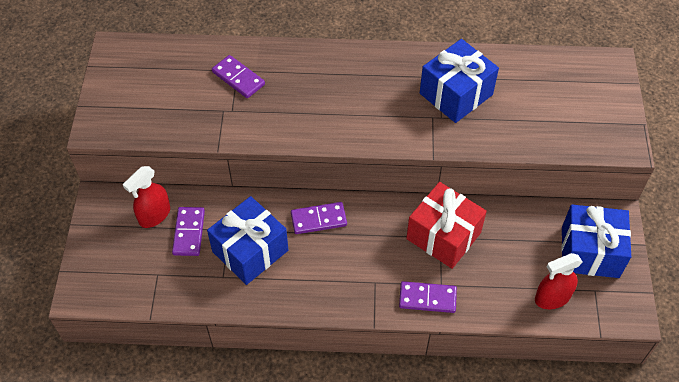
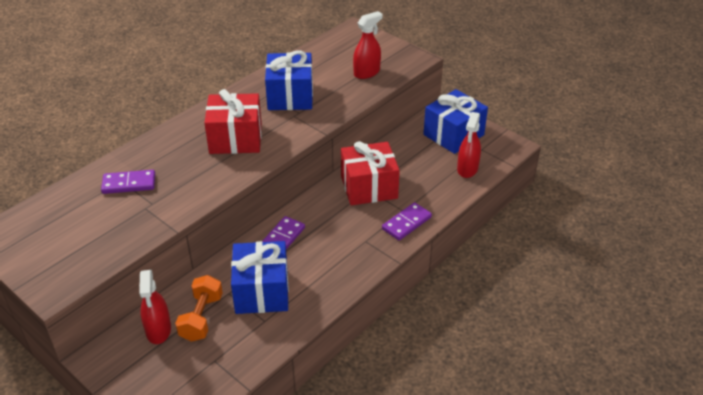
camera: 50 degrees left, 15 degrees down
(189, 232) = (201, 318): purple domino -> orange dumbbell
(359, 101) = (235, 139): none -> red gift
(556, 124) = (367, 72): none -> red spray bottle

